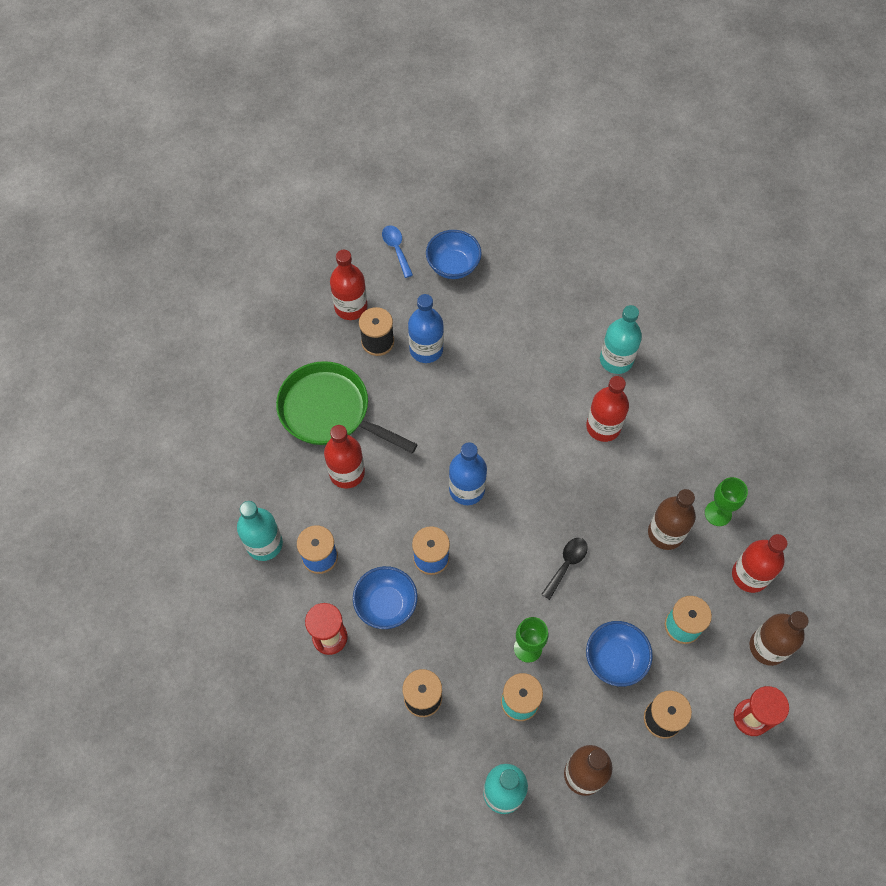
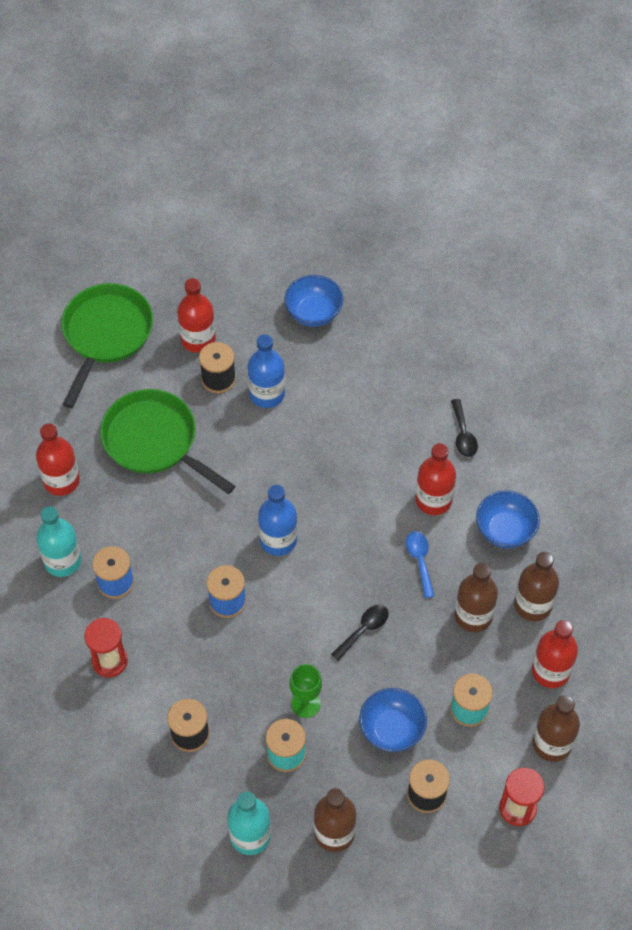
camera: 10 degrees right, 5 degrees down
(263, 316) = (106, 335): none -> green pan
(347, 473) = (159, 505): red bottle -> red bottle (61, 481)
(386, 604) = (172, 639): blue bowl -> blue bowl (505, 530)
(396, 249) = (258, 287): blue spoon -> blue spoon (420, 560)
(616, 360) = (463, 435): turquoise bottle -> black spoon
(718, 513) = (533, 605): green goblet -> brown bottle

